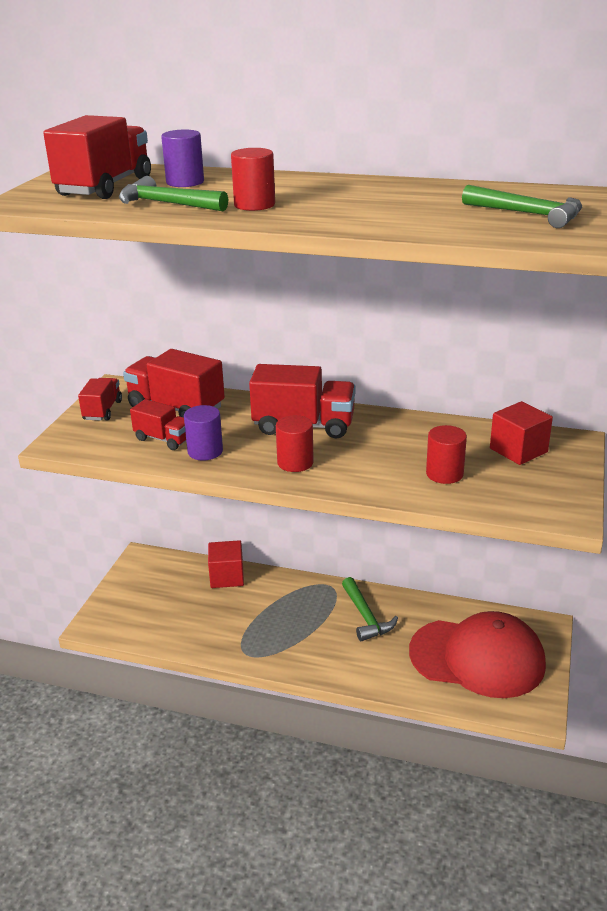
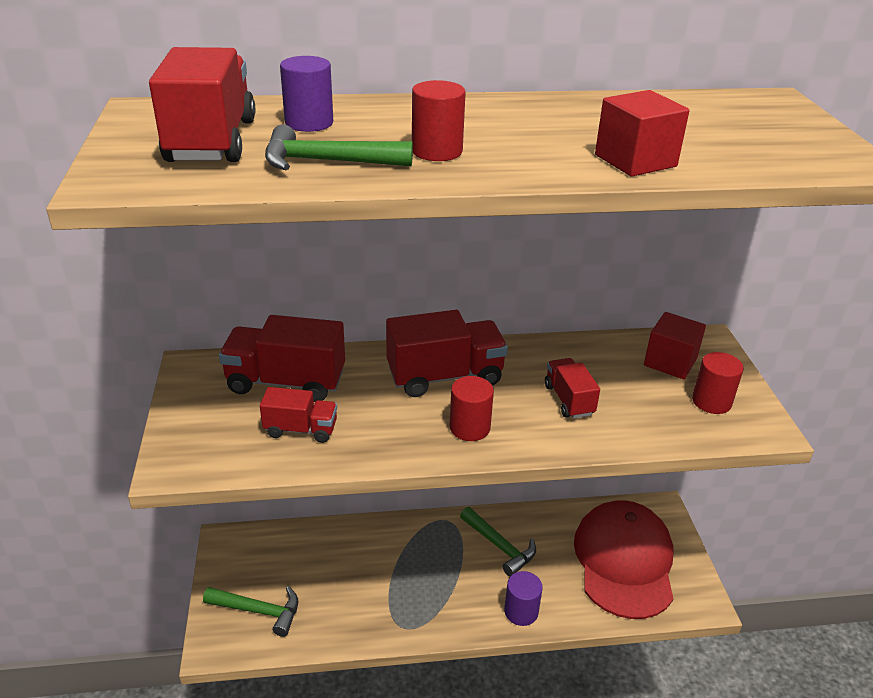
camera: 25 degrees left, 5 degrees up
(102, 410) = (198, 404): red truck -> red truck (569, 400)
(205, 451) = (361, 436): purple cylinder -> purple cylinder (521, 611)
(227, 577) = (334, 539): red cube -> red cube (635, 161)
(444, 474) = (625, 406): red cylinder -> red cylinder (711, 401)
(477, 658) = (624, 561): red cap -> red cap turned 75 degrees counterclockwise
(528, 214) = (738, 134): green hammer -> green hammer (258, 611)

